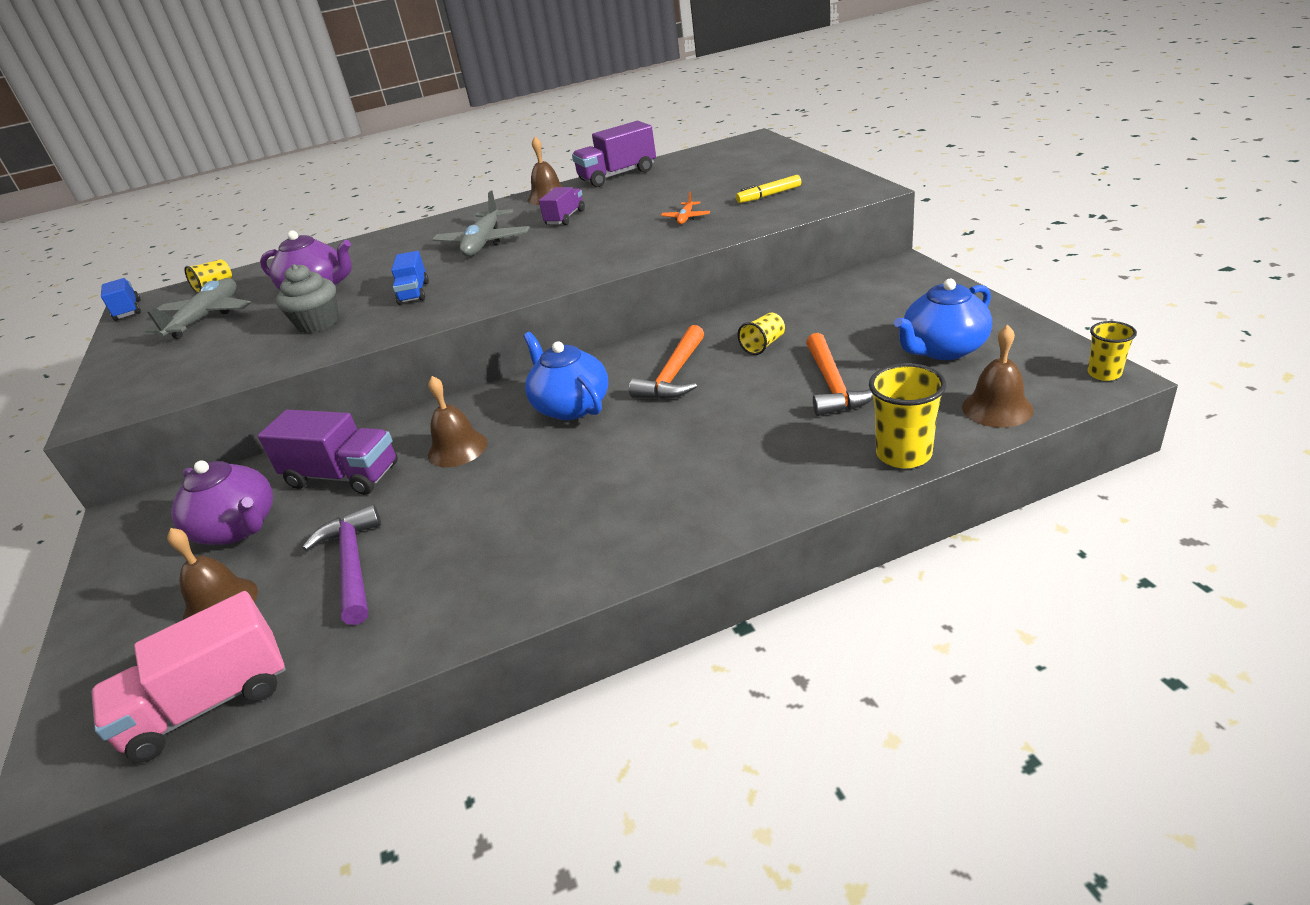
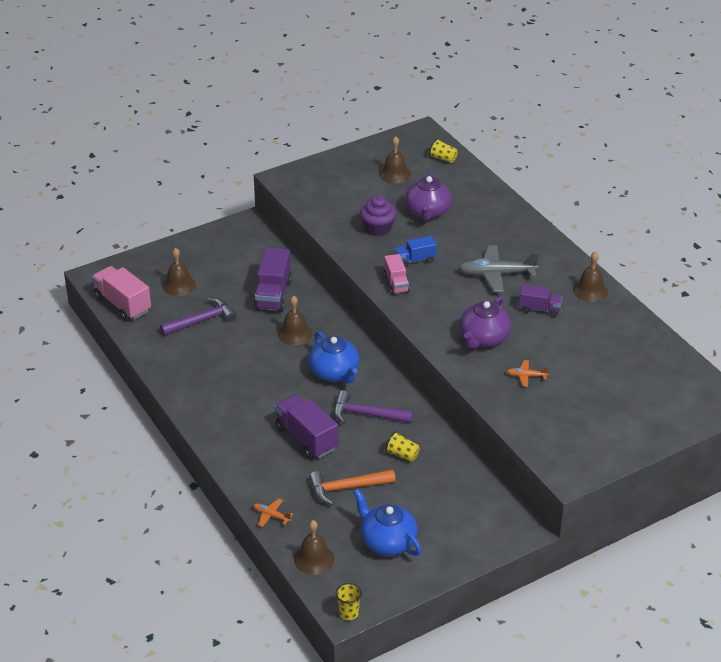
camera: 75 degrees right, 5 degrees up
(128, 310) = (411, 132): blue truck -> none
(206, 317) = (395, 174): grey plane -> brown bell
(238, 528) = (233, 270): purple teapot -> purple teapot (483, 338)
(318, 323) = (378, 228): grey cupcake -> purple cupcake
(455, 303) = (396, 283): none -> pink truck
(571, 406) = (334, 373): blue teapot -> blue teapot turned 105 degrees clockwise
(617, 175) = (636, 324): purple truck -> purple truck (306, 438)
(674, 375) = (367, 414): orange hammer -> purple hammer
(769, 195) = (567, 420): yellow marker -> none
(903, 454) = (271, 516): yellow cup -> orange plane

